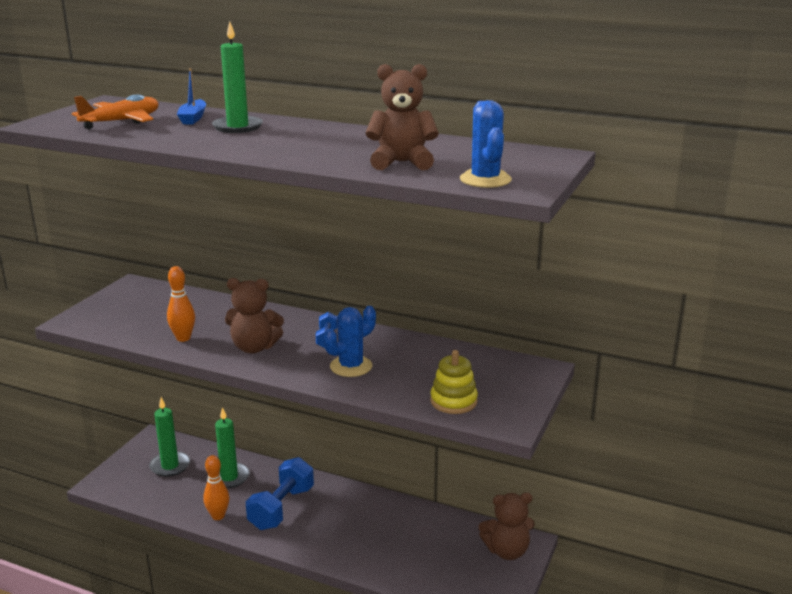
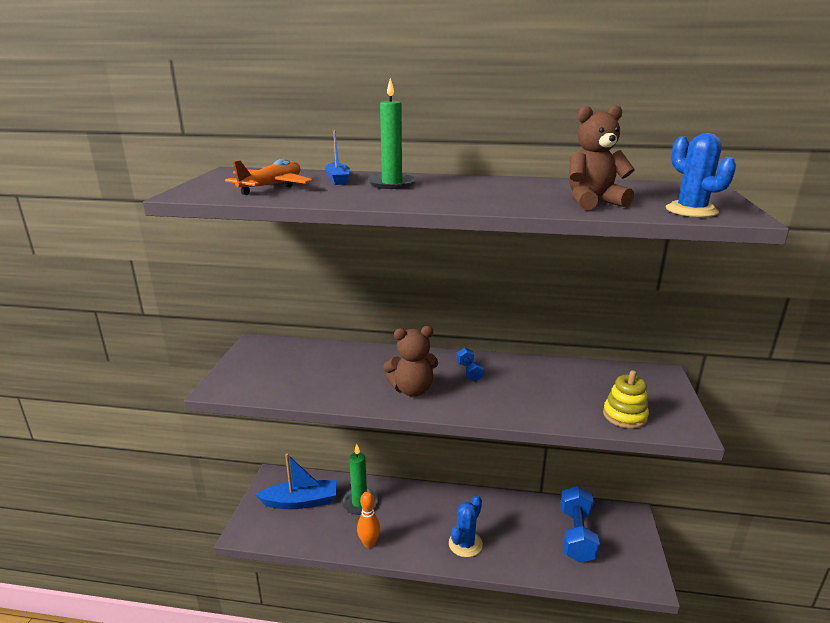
camera: 15 degrees left, 0 degrees up
(170, 466) = (301, 501): green candle -> blue boat
(183, 338) = (340, 390): orange bowling pin -> none
(281, 508) = (420, 524): blue dumbbell -> blue dumbbell (576, 535)
(351, 366) = (511, 395): blue cactus -> blue cactus (465, 544)
(507, 551) = (622, 526): brown teddy bear -> none

